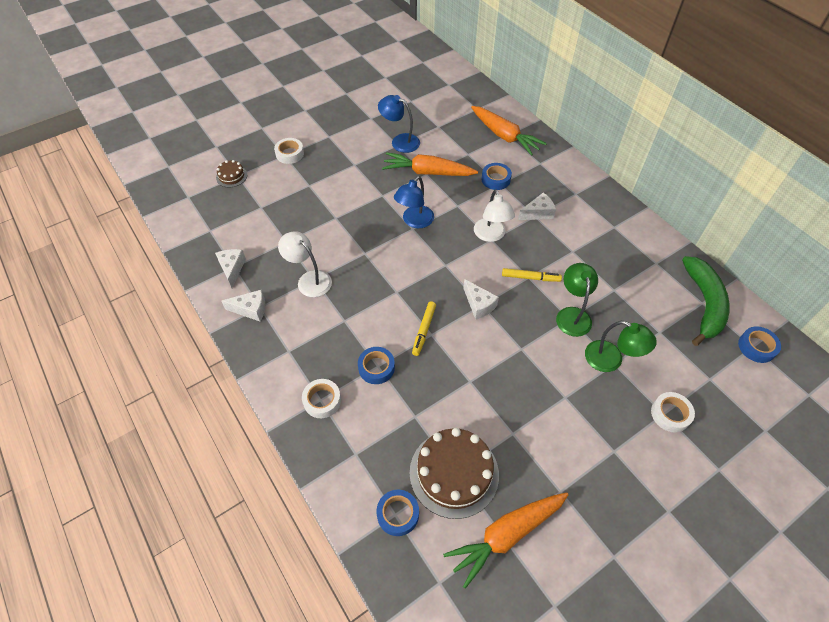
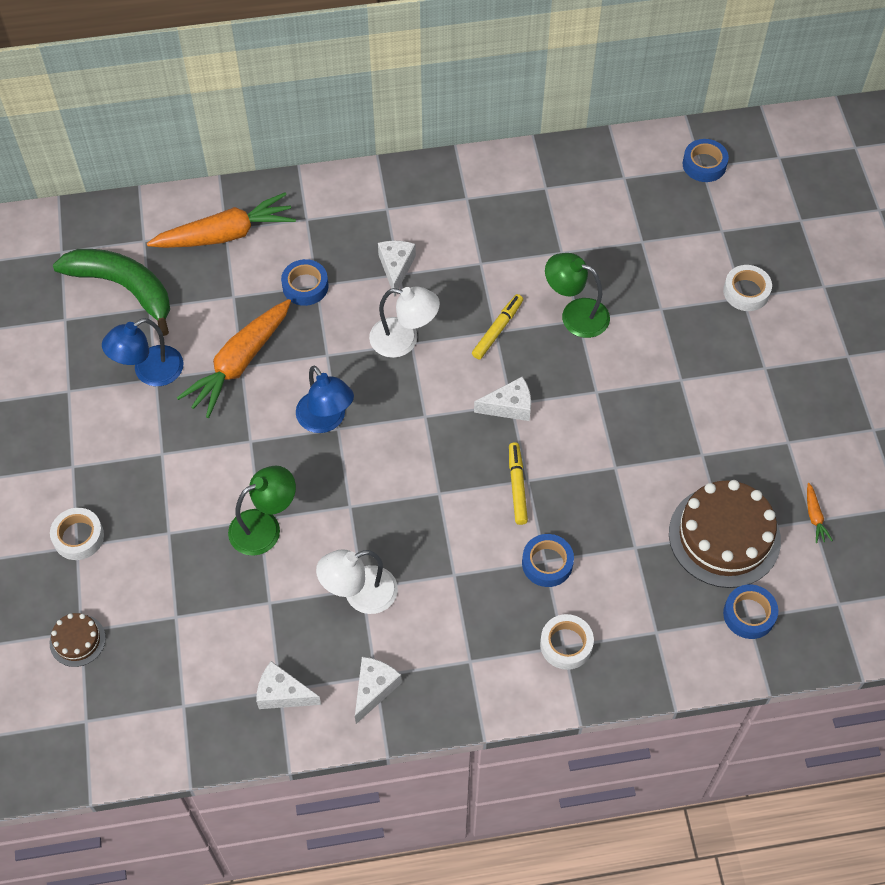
camera: 65 degrees left, 5 degrees up
(424, 330) = (517, 486): yellow marker -> yellow marker turned 135 degrees counterclockwise
(506, 535) = (814, 516): orange carrot -> orange carrot, size x0.41
(611, 360) = (655, 309): green lamp -> green lamp (264, 527)
(704, 304) = (626, 176): green banana -> green banana (124, 288)

